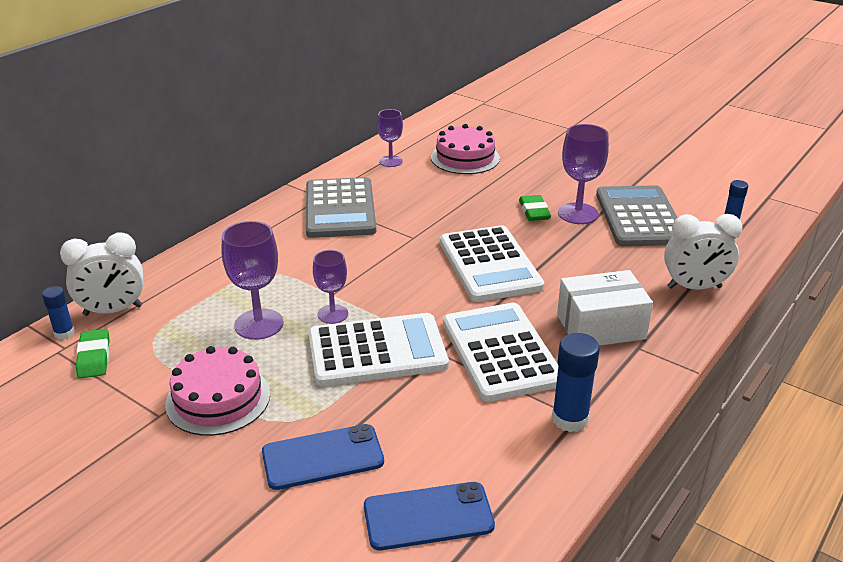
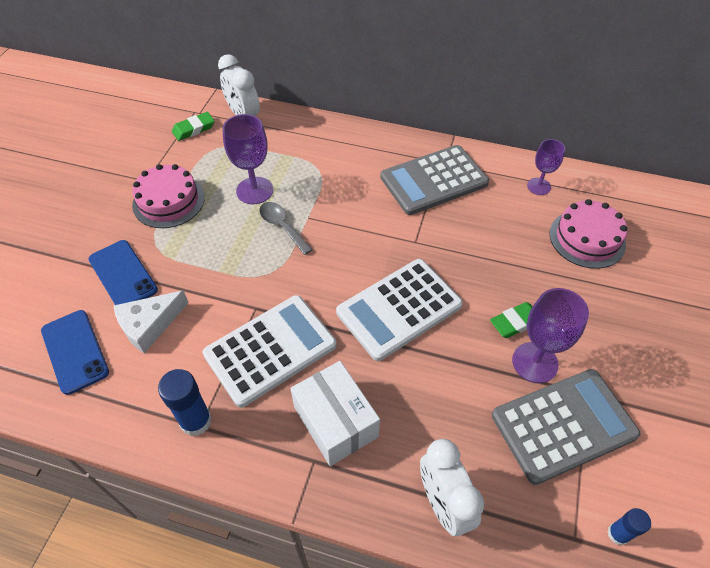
camera: 70 degrees right, 20 degrees up
(64, 333) = (213, 106): blue glue stick -> none
(332, 314) = (282, 226): purple goblet -> grey spoon
(377, 351) = (245, 267): white calculator -> none
(420, 441) = (149, 325): none -> white cheese

